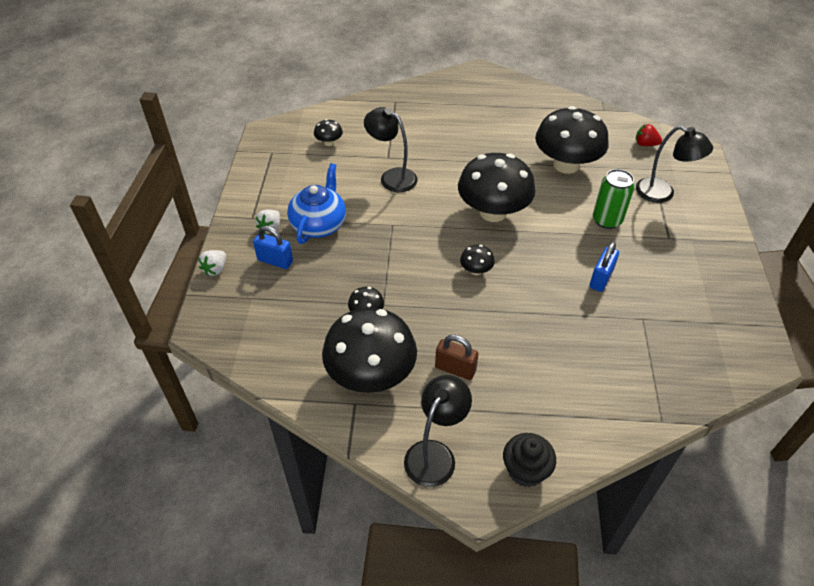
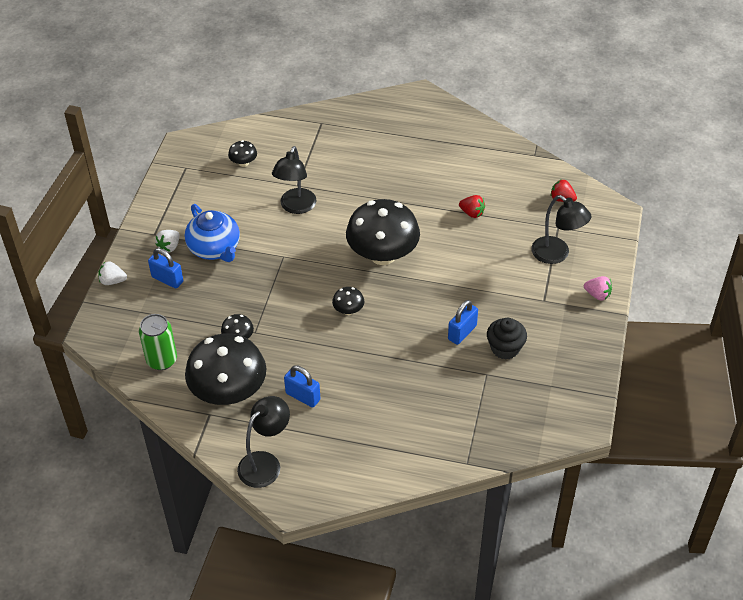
camera: 10 degrees right, 0 degrees up
(215, 269) = (112, 281): white strawberry -> white strawberry turned 60 degrees clockwise
(319, 224) = (215, 248): blue teapot -> blue teapot turned 120 degrees clockwise
(392, 177) = (296, 207): black lamp -> black lamp turned 120 degrees counterclockwise
(455, 369) = (303, 396): brown padlock -> blue padlock
(525, 470) = (336, 485): black cupcake -> black cupcake (505, 348)
(566, 165) = (472, 213): black mushroom -> red strawberry
(607, 220) = (490, 276): green can -> green can (162, 360)
(718, 226) = (597, 295): none -> pink strawberry

